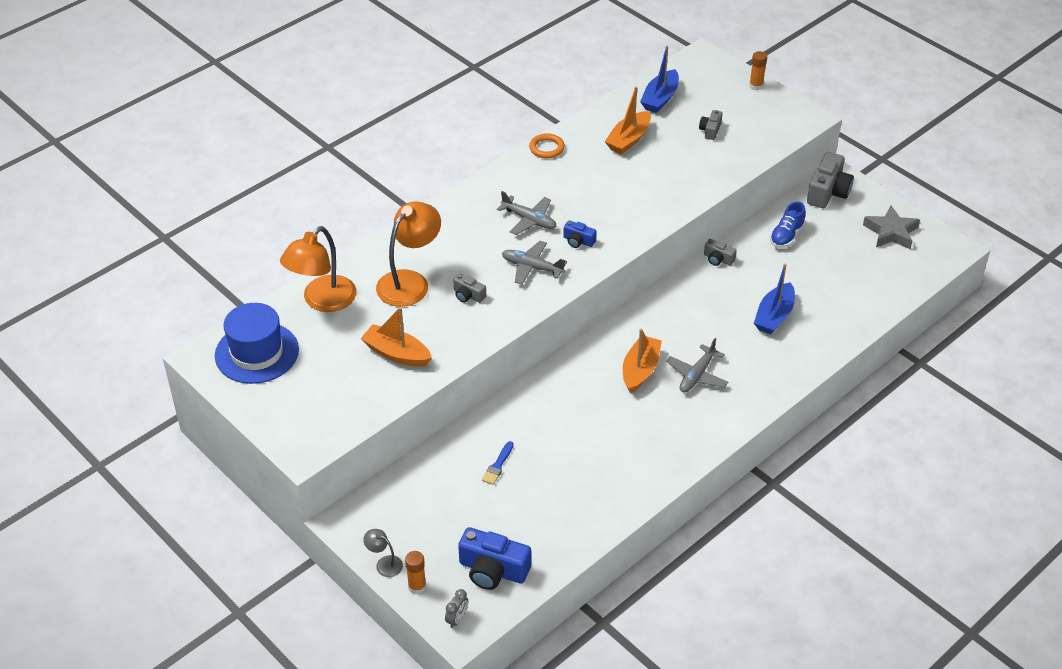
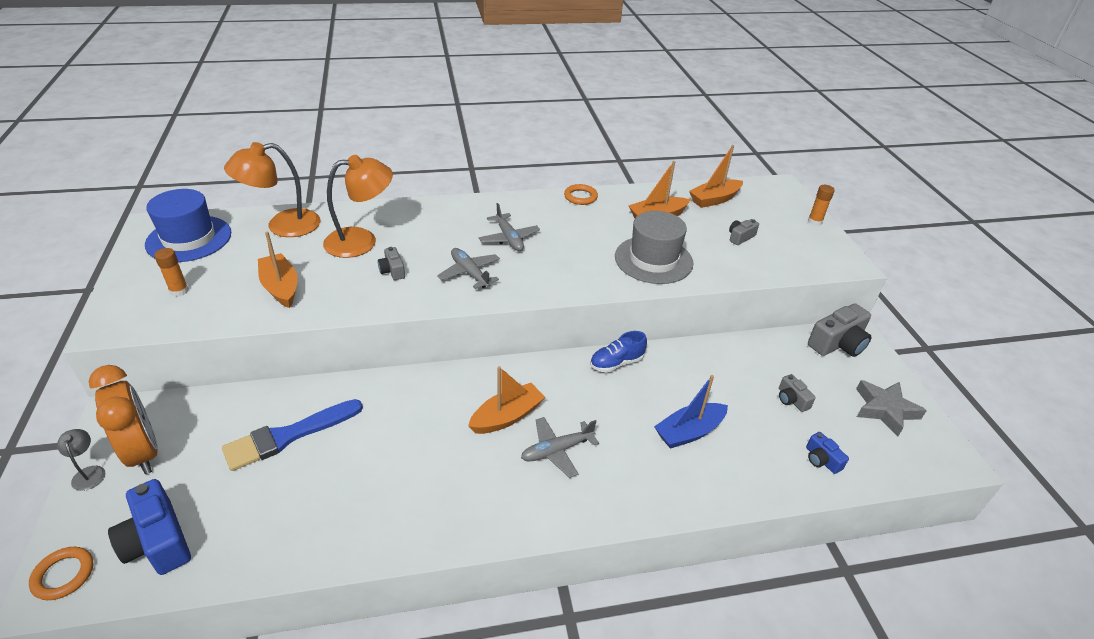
camera: 30 degrees right, 5 degrees down
(405, 531) = (143, 452): none -> orange clock
(417, 586) = (80, 514): orange glue stick -> orange glue stick (179, 291)
(457, 619) = (63, 575): grey clock -> orange ring
(498, 465) = (288, 436): blue brush -> blue brush, size x2.14
(578, 241) = (532, 271): blue camera -> blue camera (821, 460)
(660, 98) = (714, 199): blue boat -> orange boat
(661, 185) = (653, 260): none -> grey hat
(718, 259) = (676, 353): grey camera -> grey camera (791, 399)
(786, 236) = (763, 363): blue shoe -> blue shoe (616, 363)

